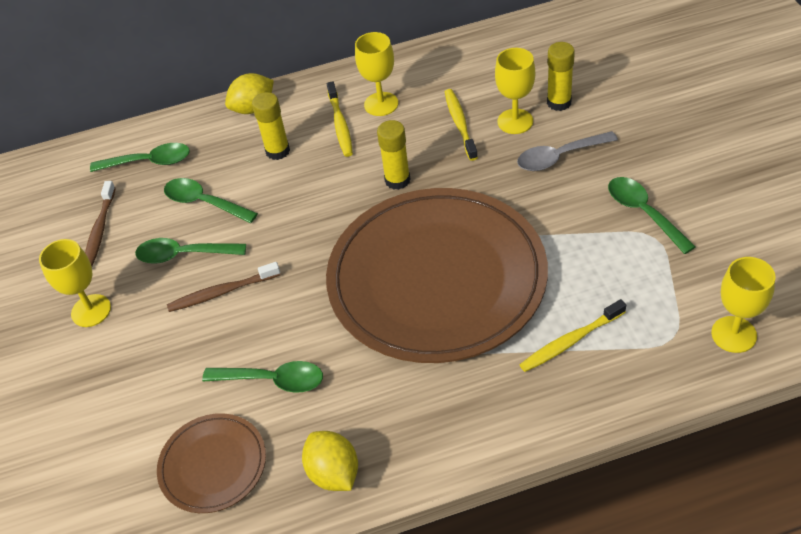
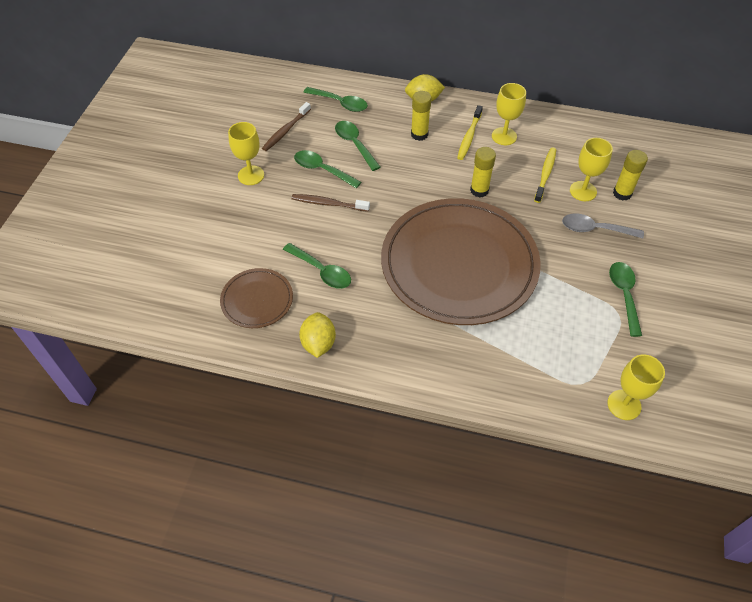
camera: 25 degrees right, 5 degrees up
(570, 341) = (513, 348): yellow toothbrush -> none

